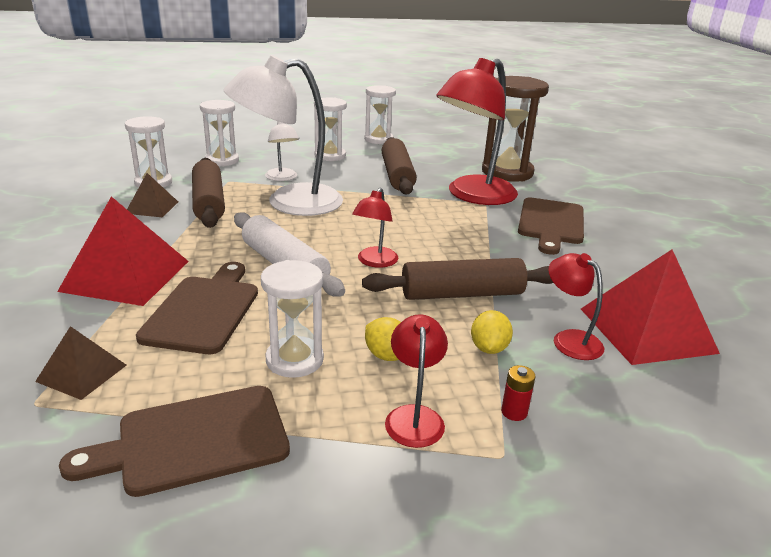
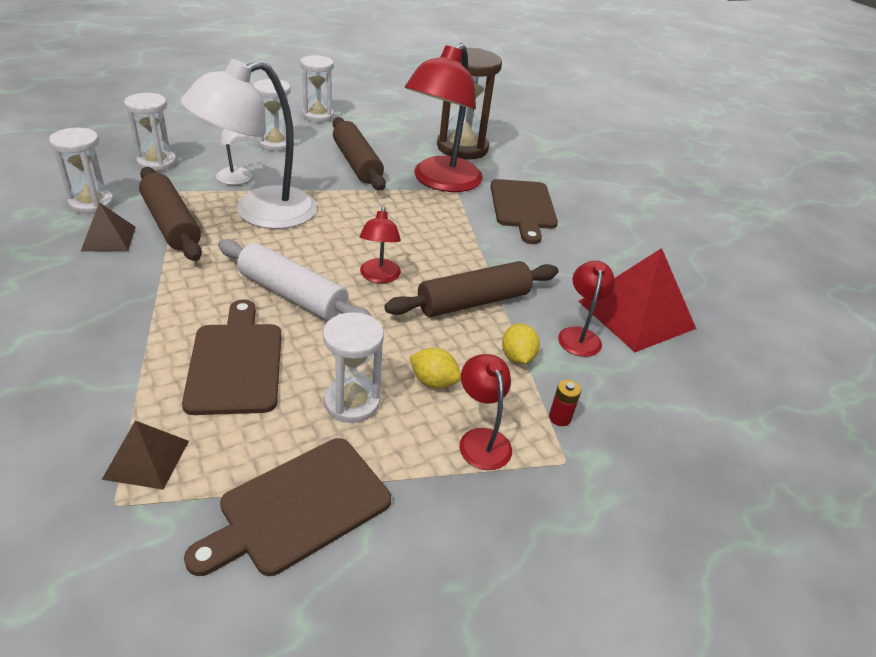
camera: 20 degrees left, 10 degrees up
(126, 276) = (128, 334): red pyramid -> none
(569, 339) = (579, 335): red lamp -> red lamp turned 60 degrees clockwise

